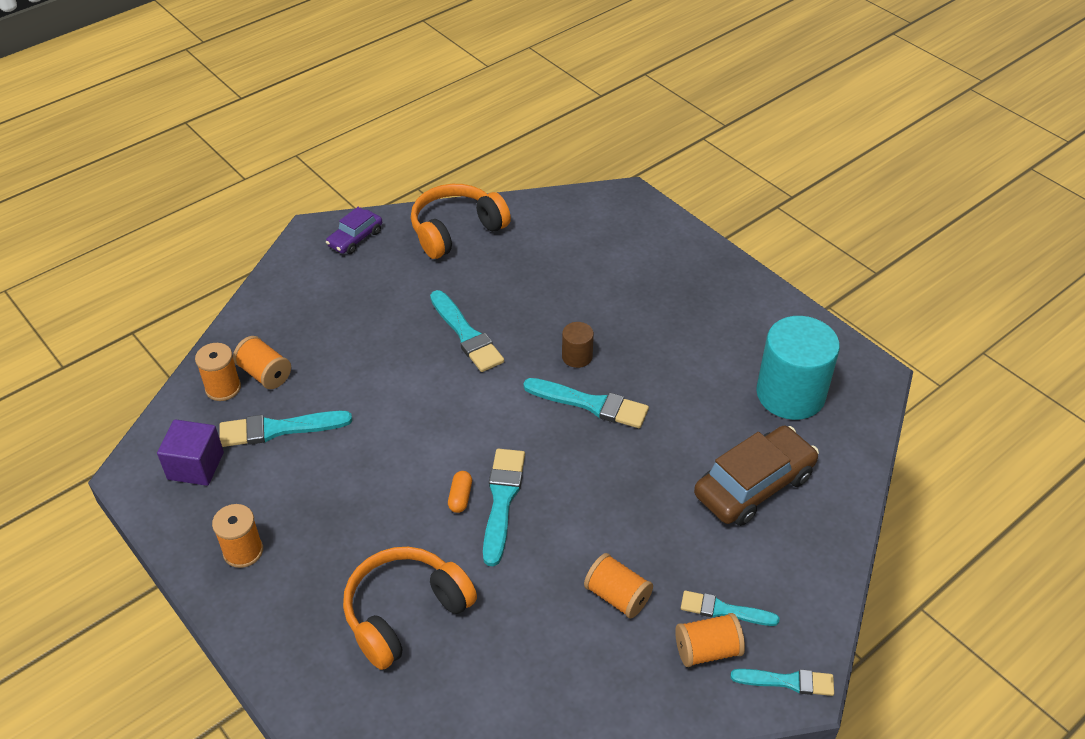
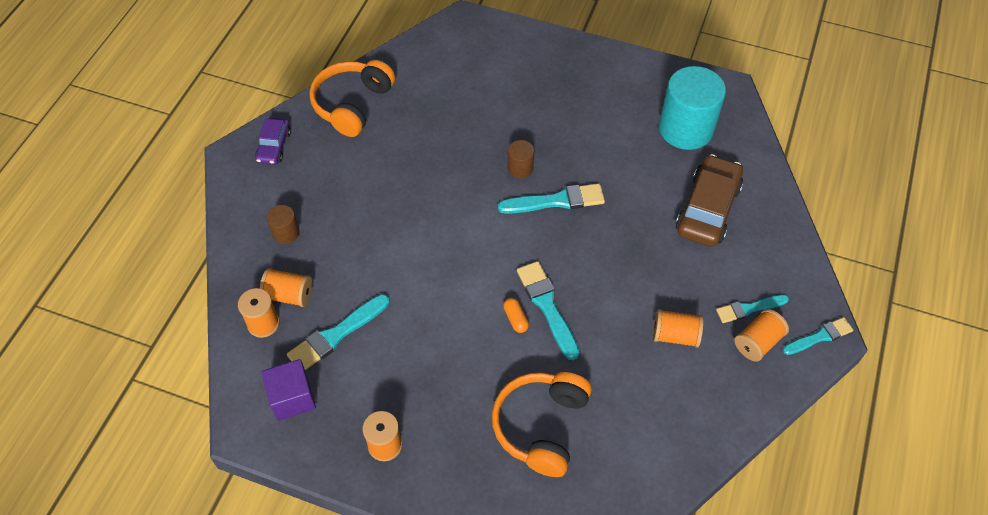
camera: 30 degrees left, 10 degrees up
(306, 318) = (286, 233): none -> brown cylinder
(466, 335) = (425, 188): turquoise brush -> none

